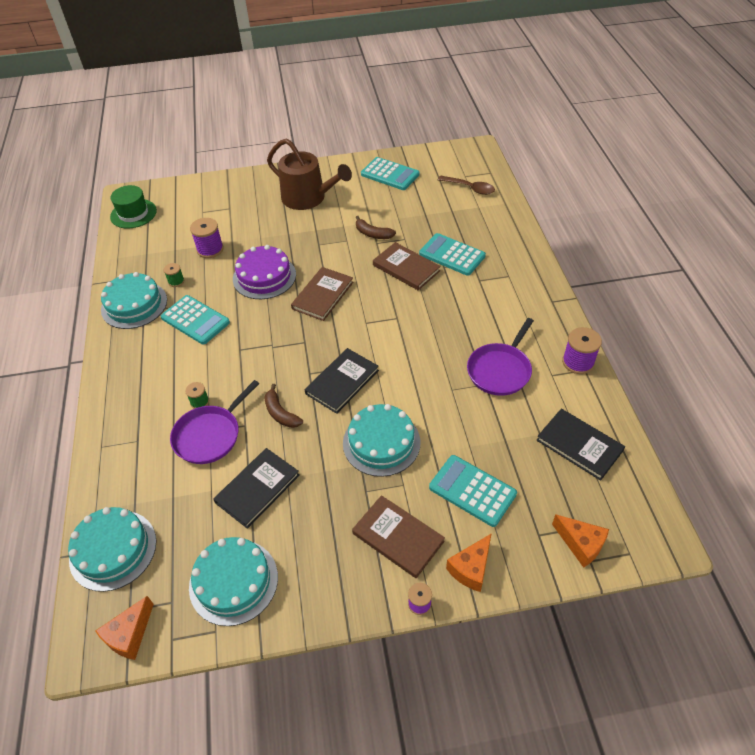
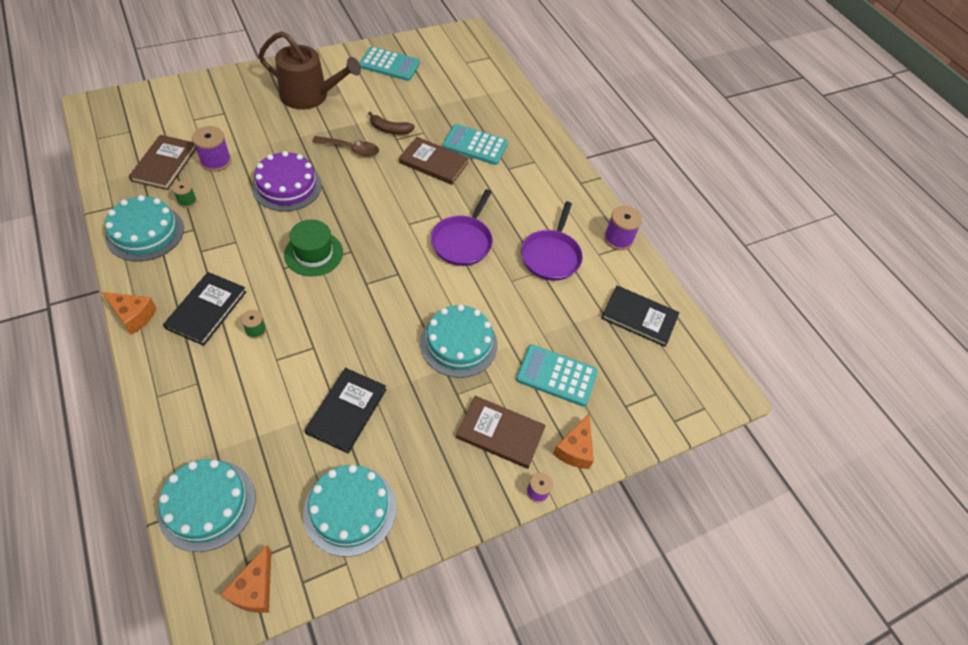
camera: 25 degrees left, 5 degrees up
(133, 214) = (110, 127): green hat -> green hat (313, 253)
(195, 320) = (223, 242): turquoise calculator -> none
(210, 435) = (278, 364): purple pan -> purple pan (462, 241)
(281, 413) = (348, 329): brown banana -> none
(323, 295) = (356, 200): brown book -> brown book (165, 164)
(342, 382) = (402, 288): black book -> black book (207, 310)
(470, 188) = (474, 75): brown spoon -> brown spoon (351, 149)
(581, 544) = (663, 407): orange cheese -> orange cheese (133, 316)

